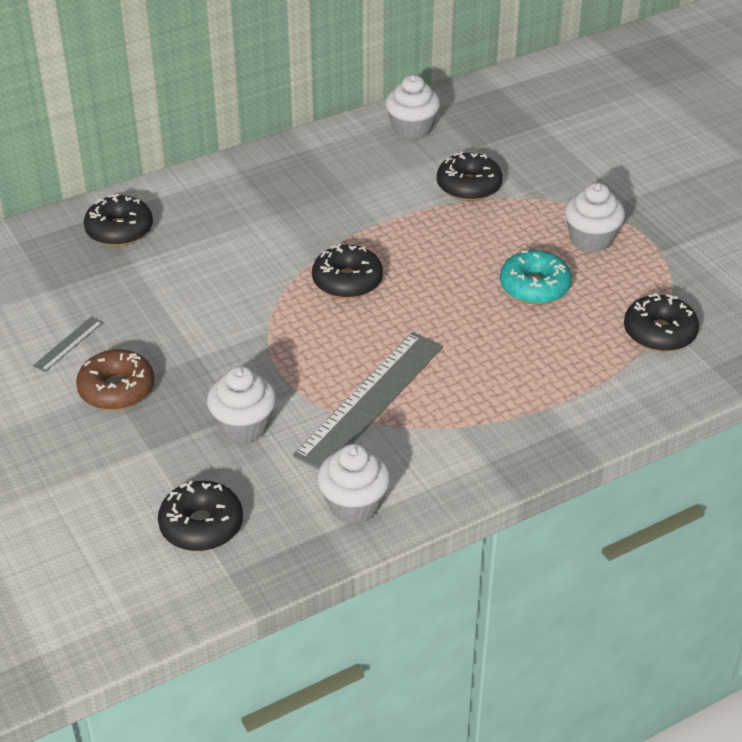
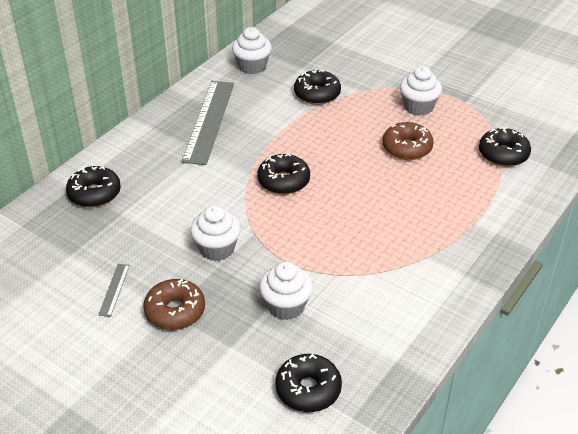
camera: 25 degrees left, 0 degrees up
(354, 504) = (401, 335): white cupcake -> white cupcake (217, 248)
(371, 400) = (359, 258): grey ruler -> grey ruler (209, 121)
(534, 287) = (407, 148): turquoise donut -> brown donut

